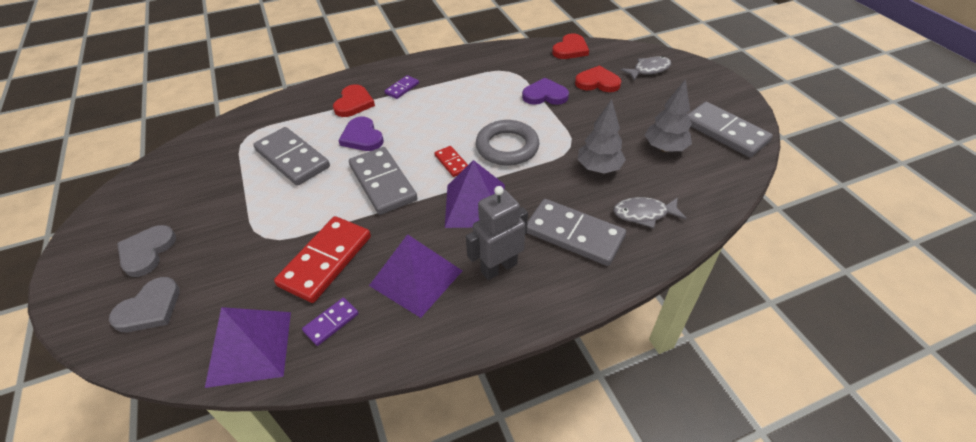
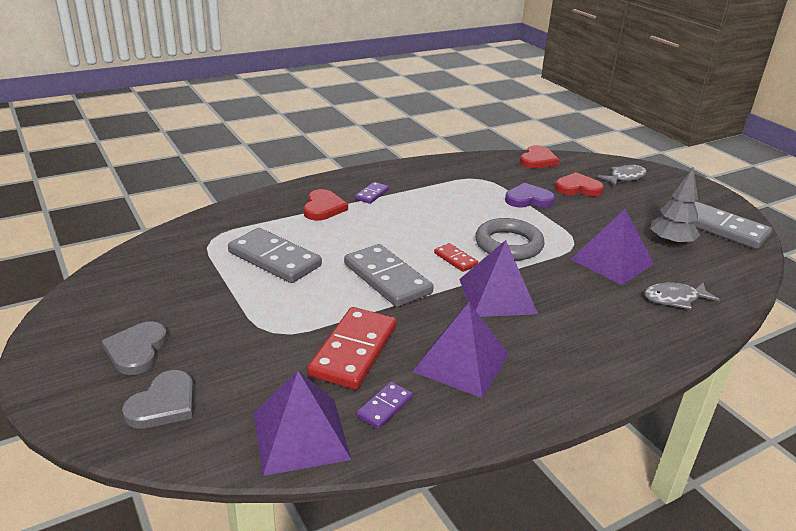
camera: 10 degrees left, 15 degrees down
(362, 137) = (346, 238): purple heart -> none
(498, 267) = (546, 350): grey robot -> none
(574, 234) = (612, 318): grey domino -> none
(599, 168) = (612, 261): grey tree -> purple pyramid

